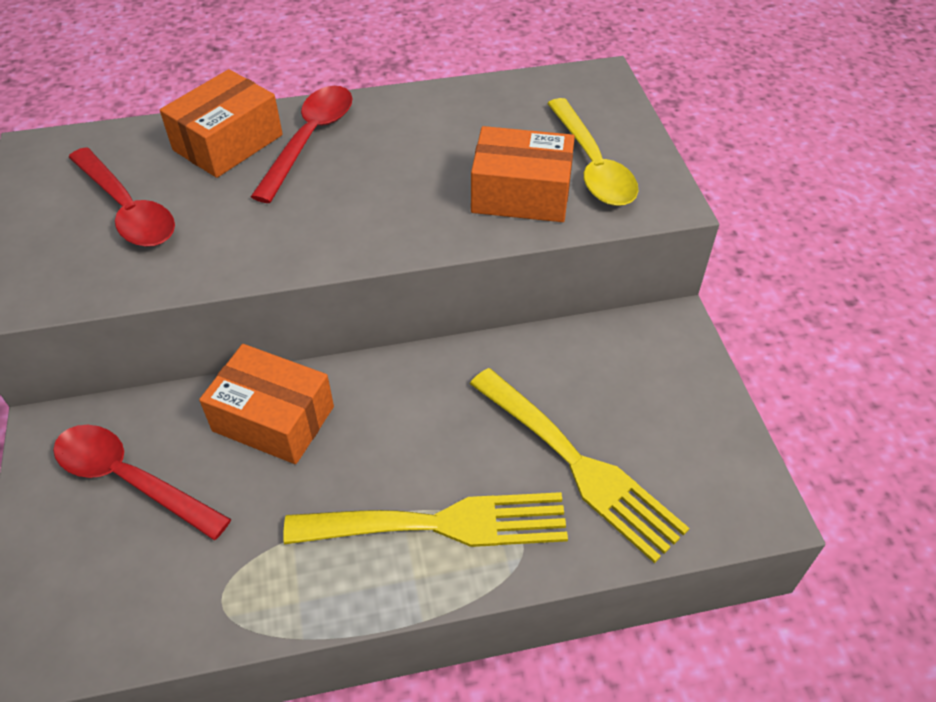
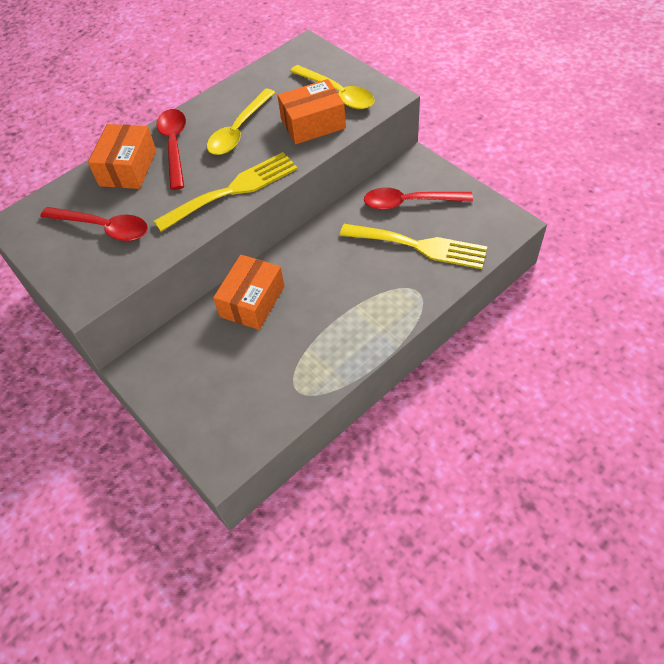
camera: 25 degrees left, 5 degrees up
(130, 479) = (201, 366): red spoon -> red spoon (409, 202)
(273, 419) = (252, 301): orange box -> orange box turned 60 degrees counterclockwise
(410, 157) = (238, 131): none -> yellow spoon
(441, 524) = (374, 303): yellow fork -> yellow fork (233, 190)

